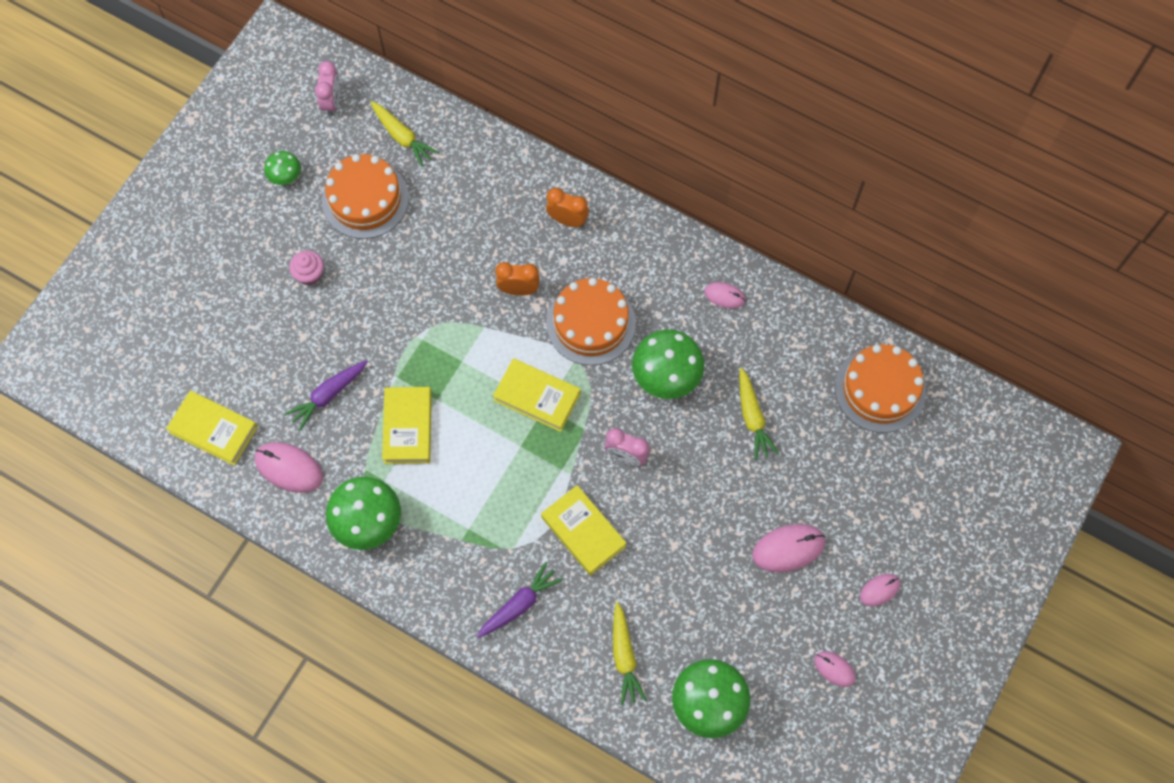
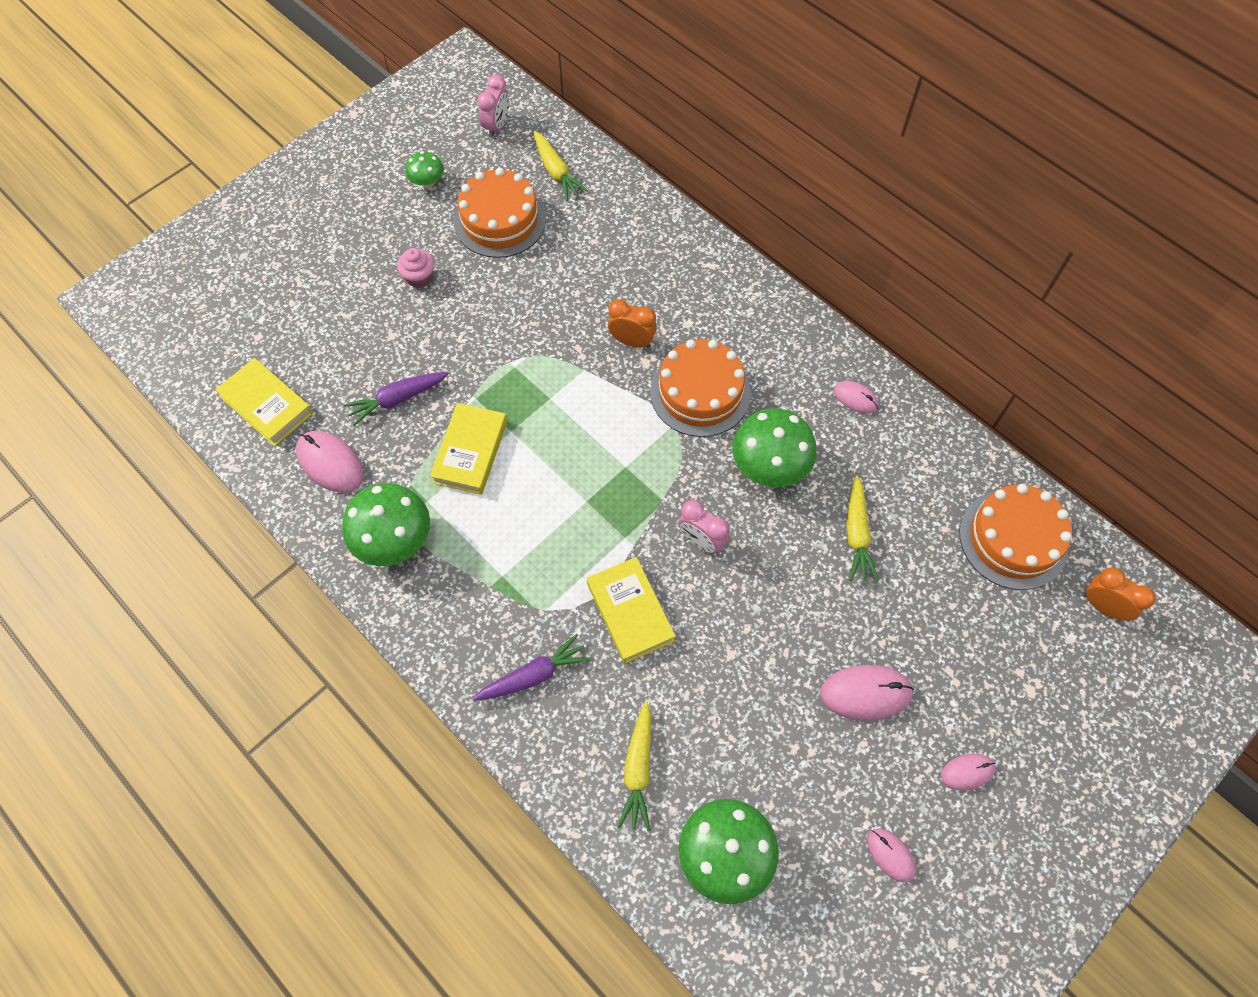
camera: 15 degrees right, 5 degrees down
(537, 397) = (619, 454): yellow book -> none
(567, 220) = (703, 285): orange clock -> orange clock (1103, 606)

